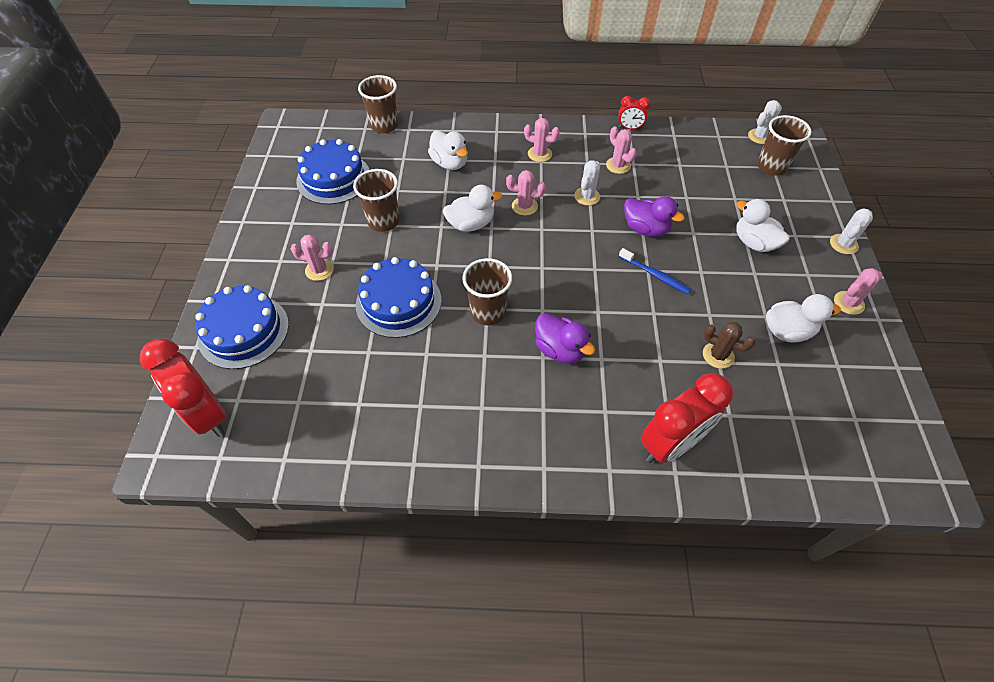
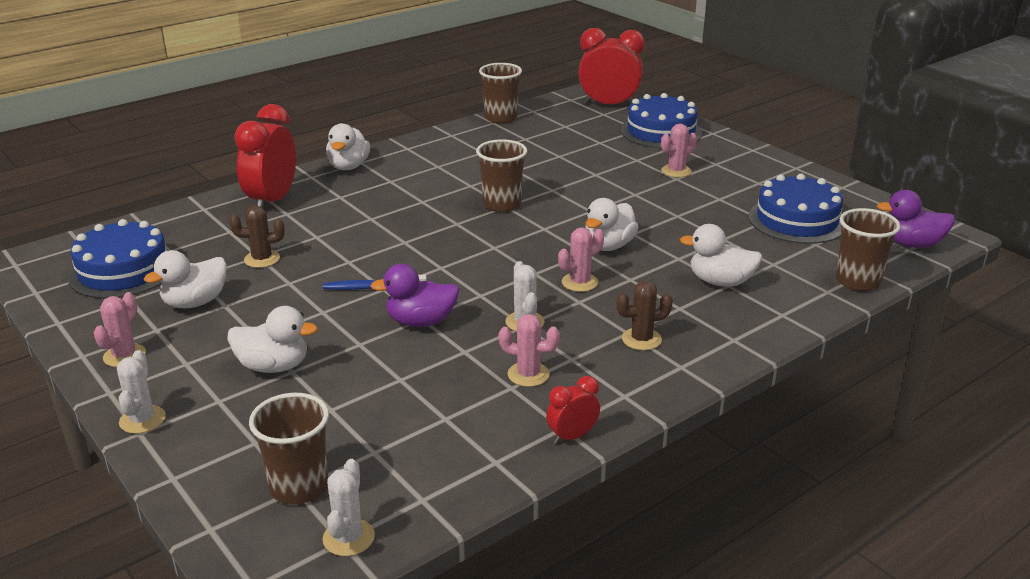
camera: 140 degrees right, 25 degrees down
(383, 221) = (688, 214): brown cup -> brown cup (500, 118)
(398, 302) = (582, 181): blue cake -> blue cake (123, 270)
(539, 154) = (641, 339): pink cactus -> brown cactus
(560, 350) = (412, 209): purple duck -> purple duck (911, 244)
(562, 466) = (348, 166): none -> white duck

